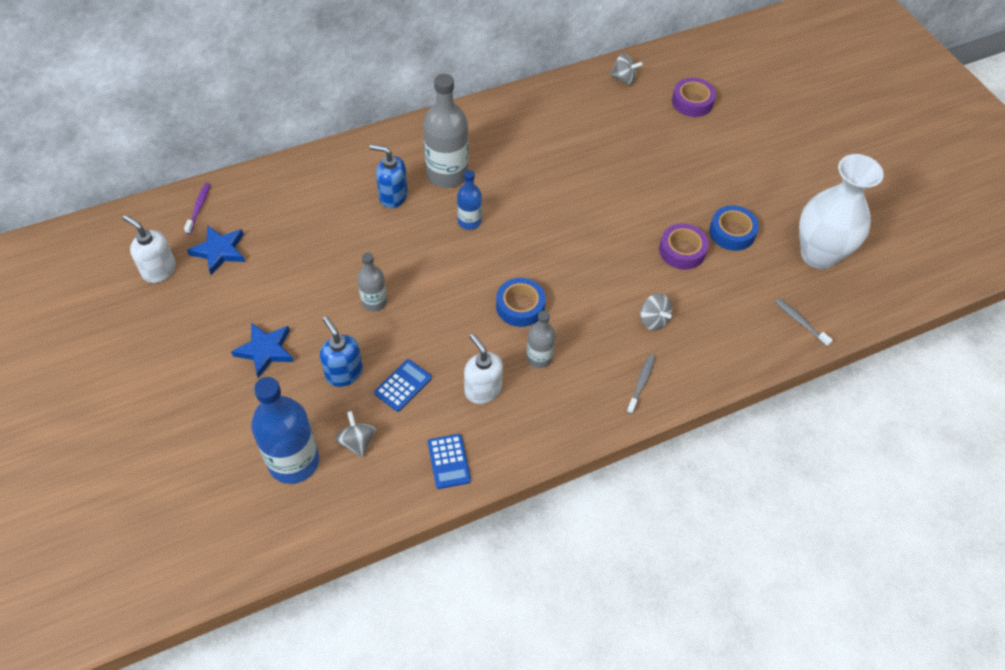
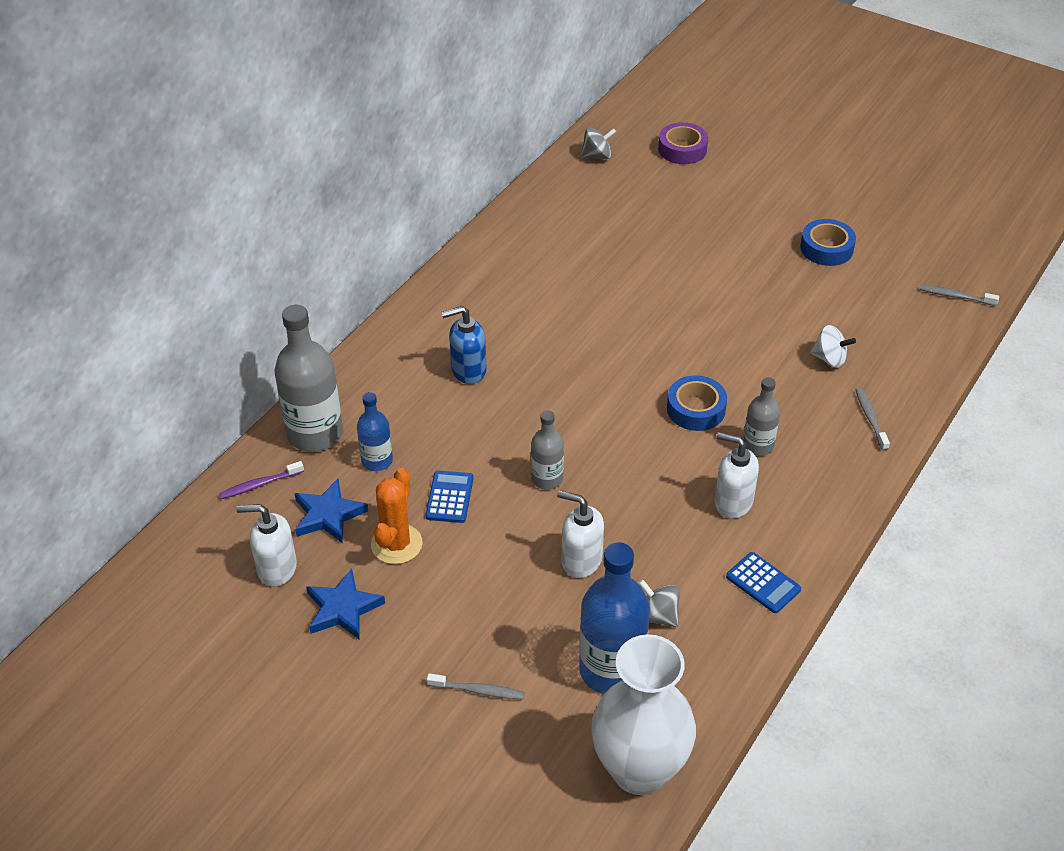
camera: 30 degrees left, 10 degrees down
(198, 208) = (260, 484): purple toothbrush -> purple toothbrush turned 90 degrees counterclockwise
(201, 424) = (478, 690): none -> grey toothbrush
(241, 294) = (396, 544): none -> orange cactus
(265, 350) = (477, 584): blue star -> blue star (343, 608)
(344, 373) = (581, 560): blue soap dispenser -> white soap dispenser
(403, 385) = (652, 540): blue calculator -> blue calculator (449, 497)
(447, 174) = (504, 323): grey bottle -> grey bottle (315, 434)
(469, 221) = (571, 356): blue bottle -> blue bottle (377, 461)
(653, 320) = (829, 359): grey spinning top -> white spinning top
(682, 251) = (797, 285): purple tape -> none
(818, 255) = (918, 232): white vase -> white vase (639, 770)

